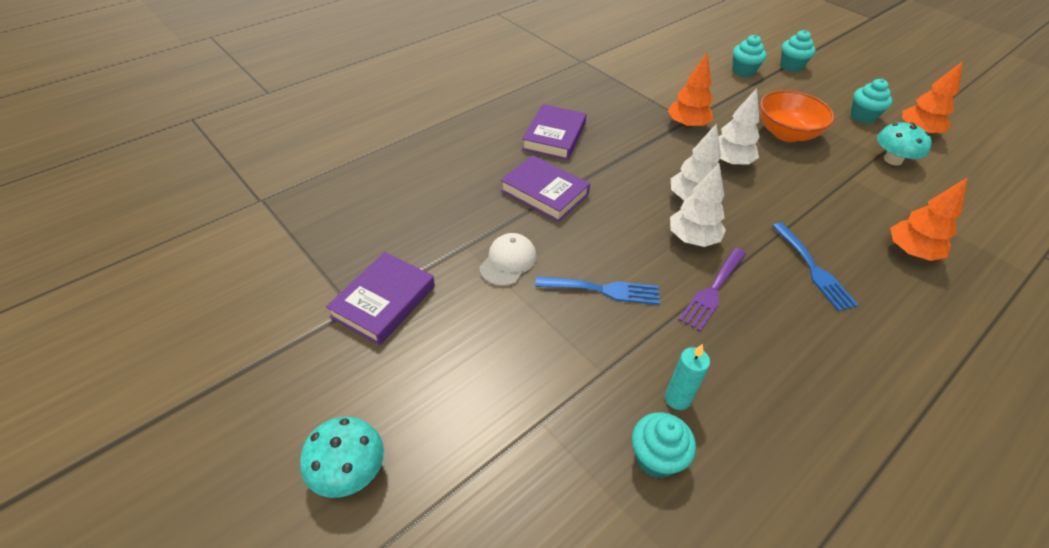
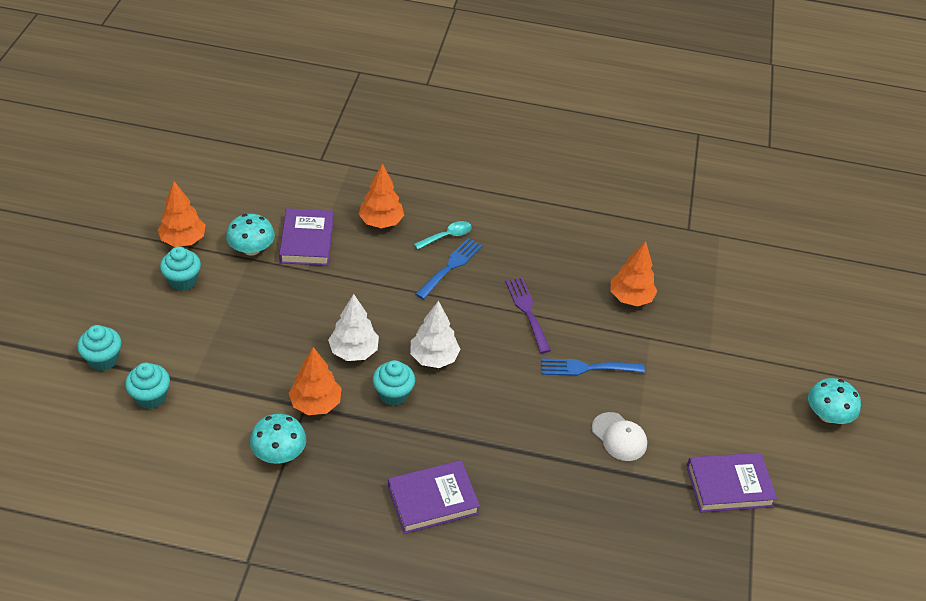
camera: 130 degrees left, 0 degrees up
(508, 261) = (619, 437): white cap -> white cap turned 120 degrees counterclockwise
(544, 192) = (521, 459): purple book -> purple book (307, 241)
(604, 290) = (586, 368): blue fork -> blue fork turned 60 degrees counterclockwise
(654, 97) = (279, 453): none -> turquoise mushroom
(656, 458) = (675, 293): turquoise cupcake -> turquoise cupcake (393, 394)
(677, 399) = (630, 298): turquoise candle -> orange tree
(692, 239) = (483, 340): white tree -> none
(712, 291) = (527, 311): purple fork -> purple fork turned 105 degrees counterclockwise
(786, 133) = (266, 326): orange bowl -> none
(868, 291) = (447, 236): none -> turquoise spoon

